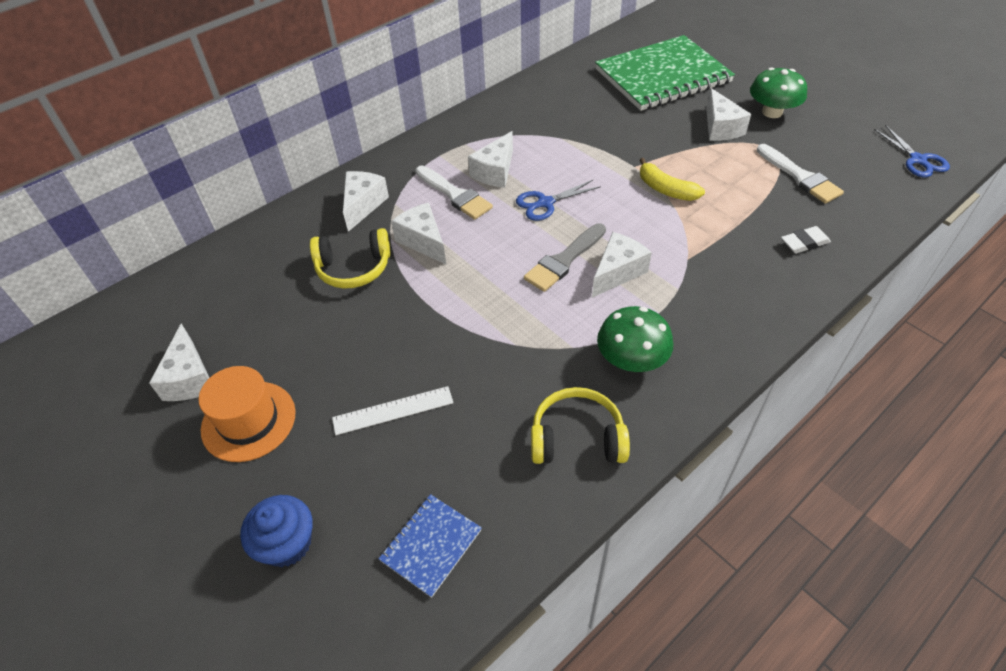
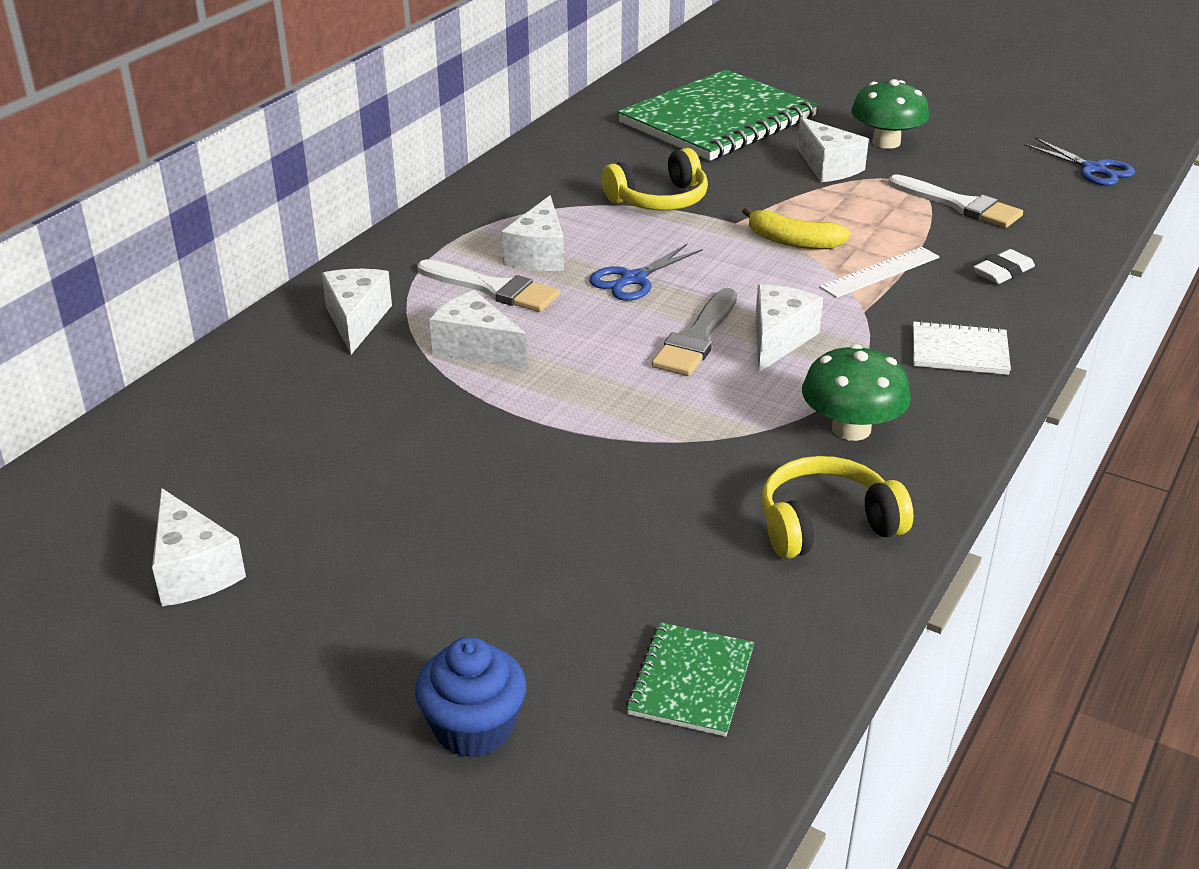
camera: 20 degrees left, 15 degrees down
(248, 421) = (324, 601): orange hat -> none
(354, 268) = (386, 395): yellow headphones -> yellow headphones (659, 200)
(393, 410) = (545, 546): white ruler -> white ruler (880, 272)
(431, 545) = (691, 681): blue notebook -> green notebook
(739, 308) = (959, 351): none -> white notebook

